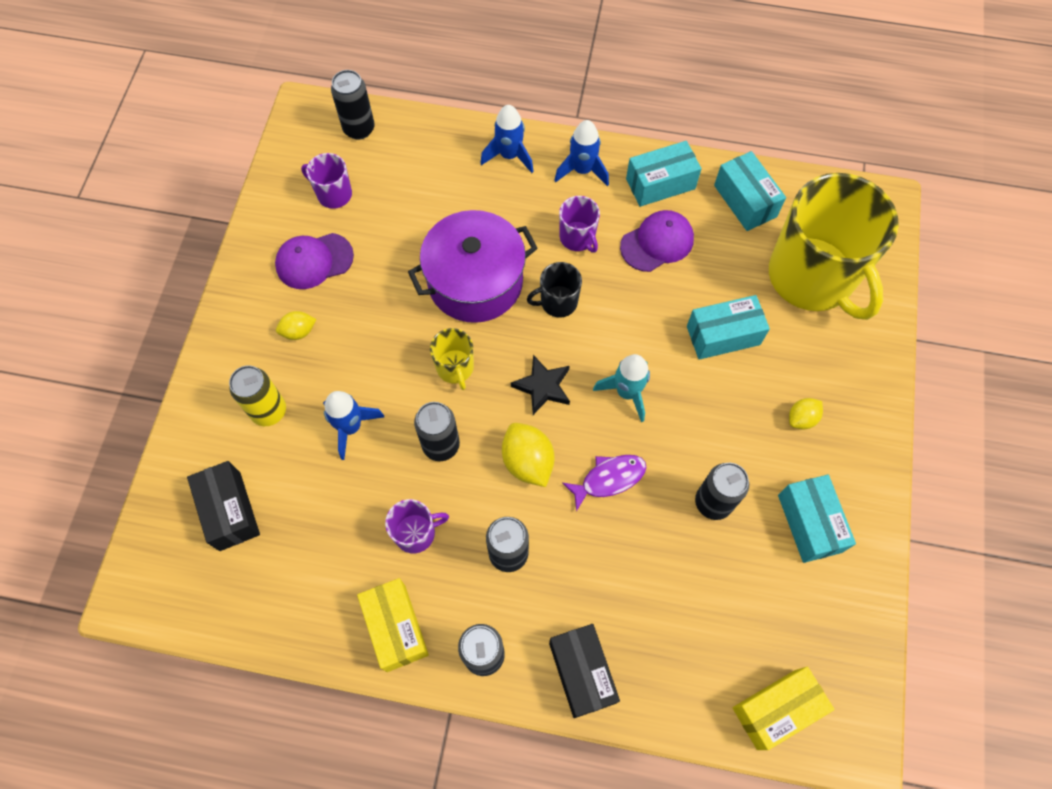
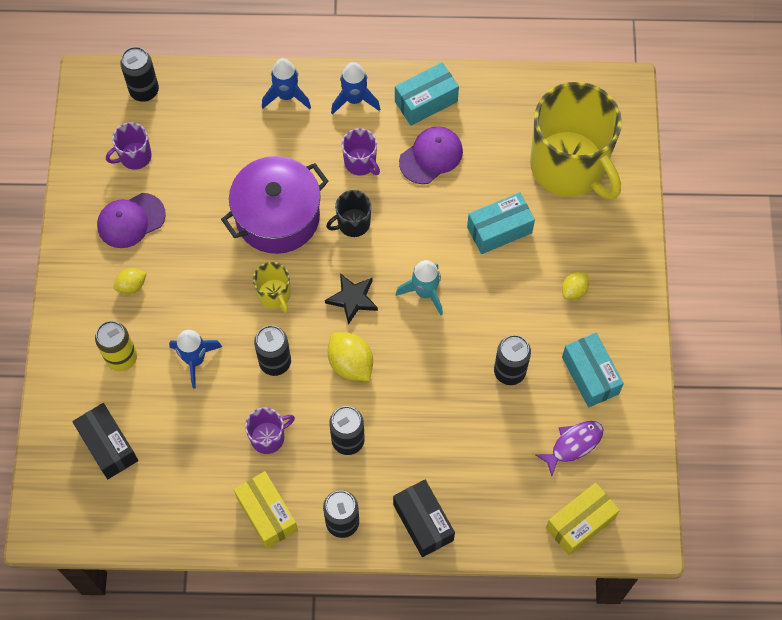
camera: 10 degrees left, 0 degrees up
(333, 194) = (134, 156): purple mug -> purple mug turned 45 degrees counterclockwise
(609, 479) = (421, 367): purple fish -> purple fish (573, 444)
(745, 201) = (503, 106): turquoise box -> none

